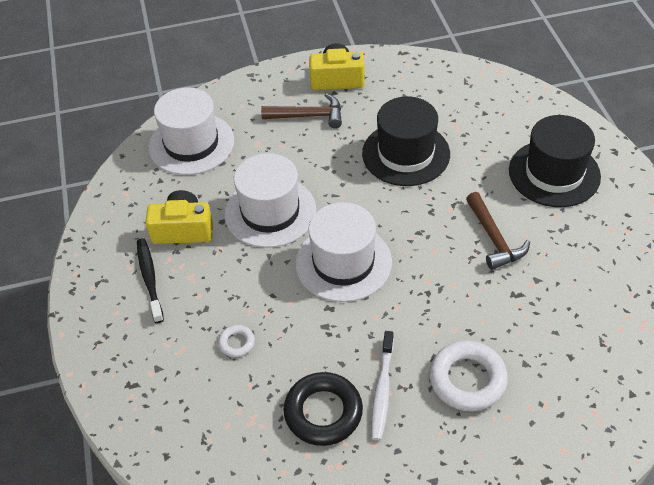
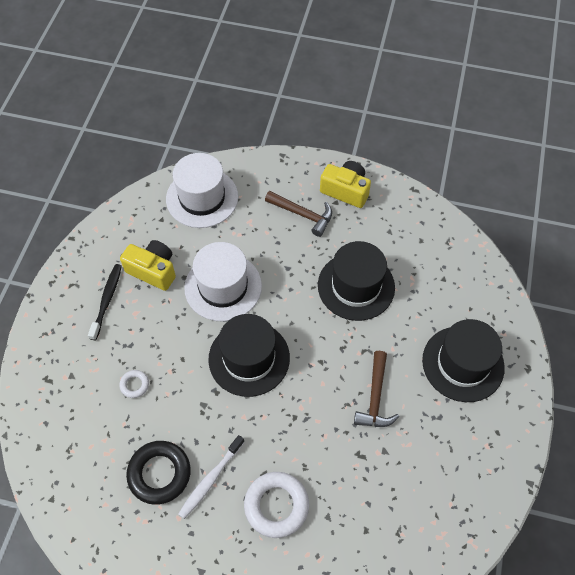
camera: 25 degrees right, 10 degrees up
(343, 262) = (249, 358): white hat -> black hat

